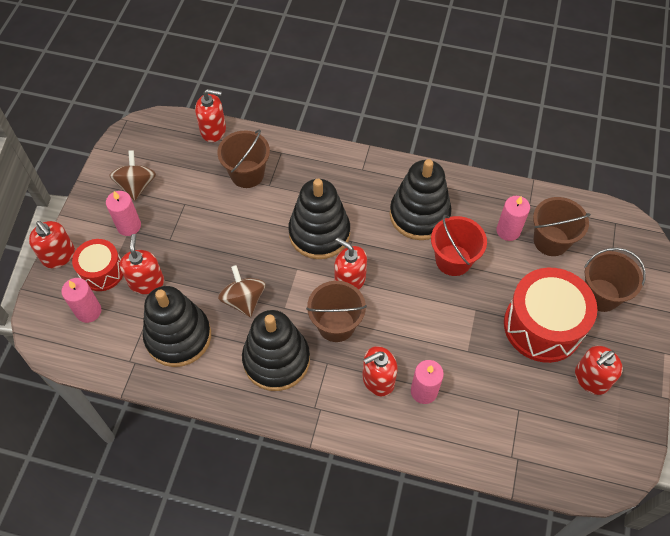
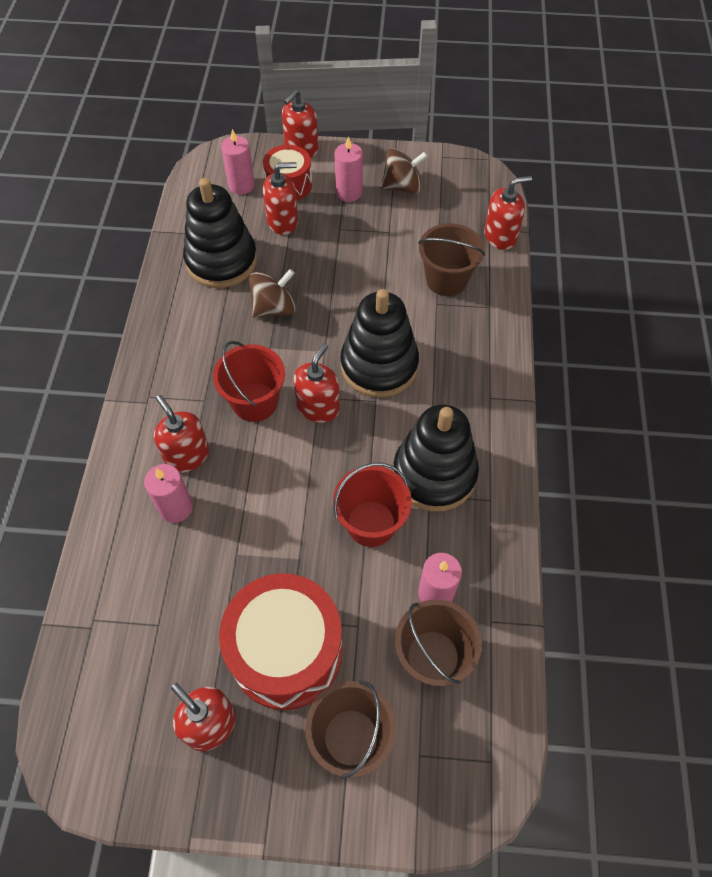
camera: 80 degrees right, 0 degrees up
(213, 130) = (500, 236): red soap dispenser -> red soap dispenser turned 105 degrees counterclockwise
(276, 360) = (203, 351): black stacking toy -> none
(336, 325) = (255, 402): brown bucket -> red bucket

